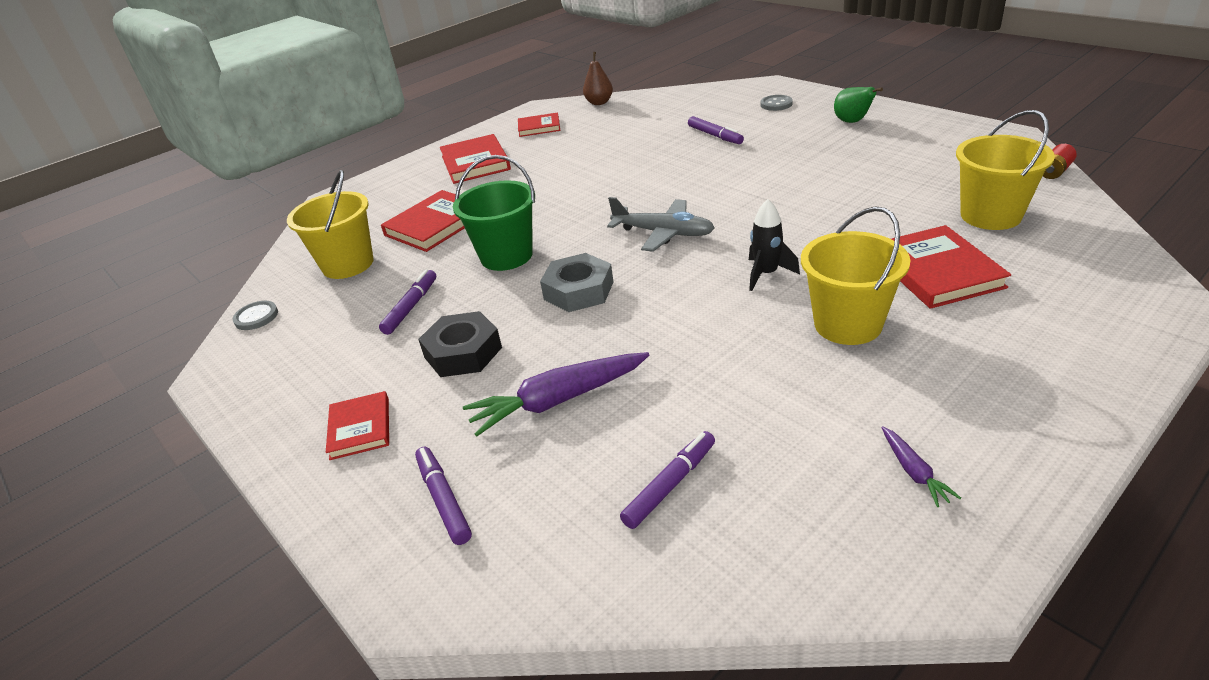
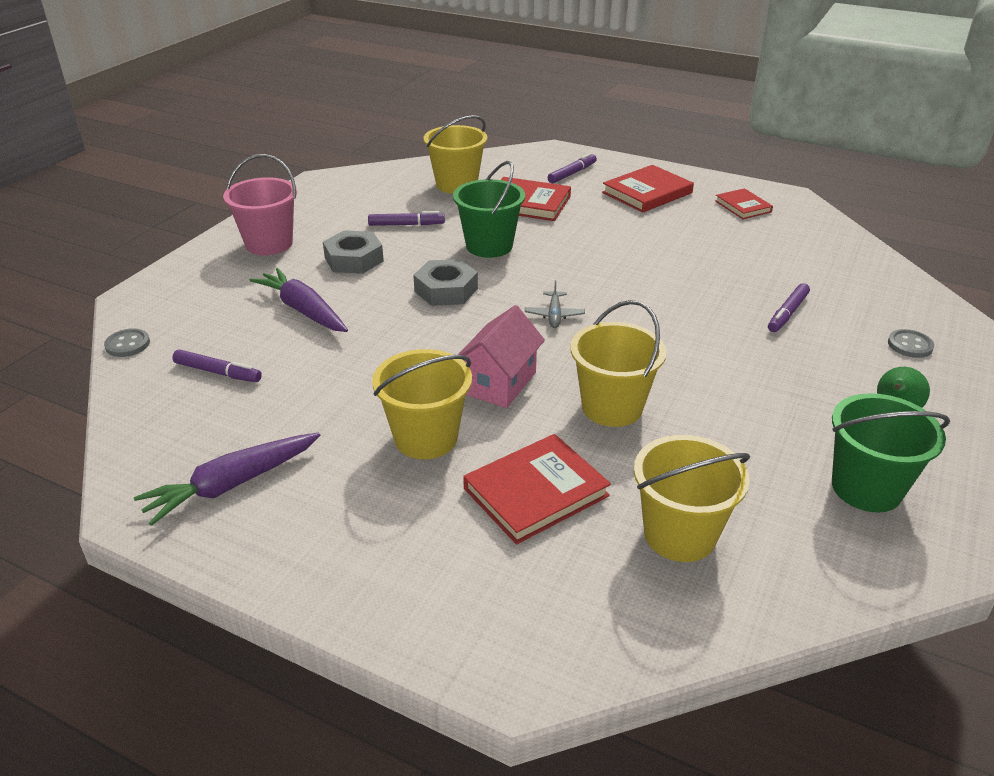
camera: 65 degrees right, 0 degrees up
(256, 317) = (382, 173): grey button -> grey button (127, 344)
(360, 428) = (269, 244): red book -> pink bucket
(444, 500) = (205, 290): purple marker -> purple marker (572, 173)
(463, 352) = (354, 259): black nut -> grey nut
(599, 102) = (828, 227): brown pear -> none
(663, 233) = (554, 315): grey plane -> grey plane, size x0.61
(766, 274) = (499, 383): black rocket -> pink house
(821, 222) = (612, 407): none -> yellow bucket
(913, 472) = (232, 485): purple carrot -> purple carrot, size x2.08
(937, 144) = (866, 488): none -> green bucket
(1054, 171) = (839, 600): red battery -> none

